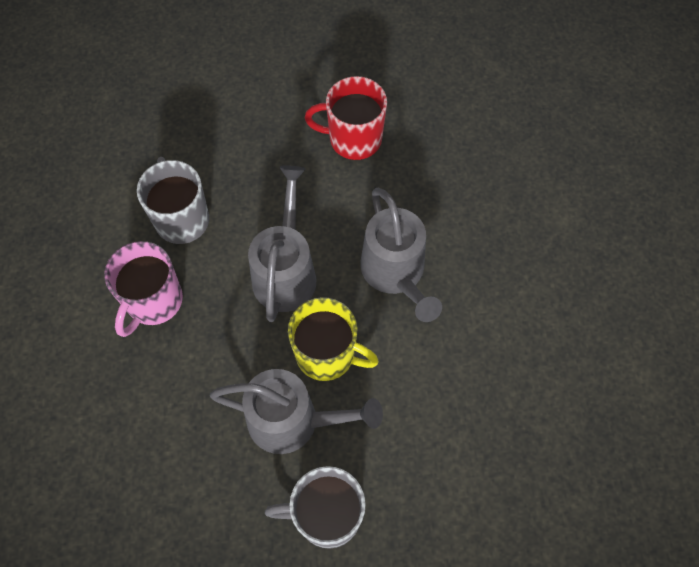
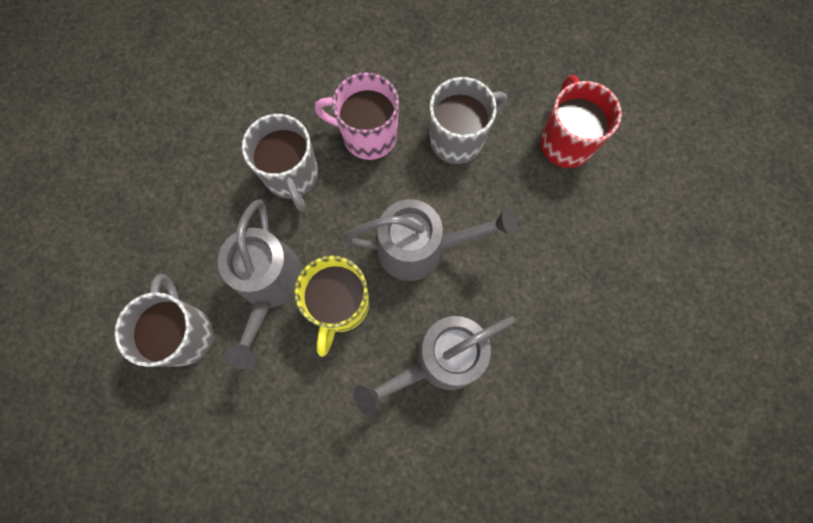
camera: 80 degrees right, 10 degrees up
(178, 383) = (292, 176): none -> grey mug
(353, 139) = (592, 288): red mug -> red mug (565, 141)

